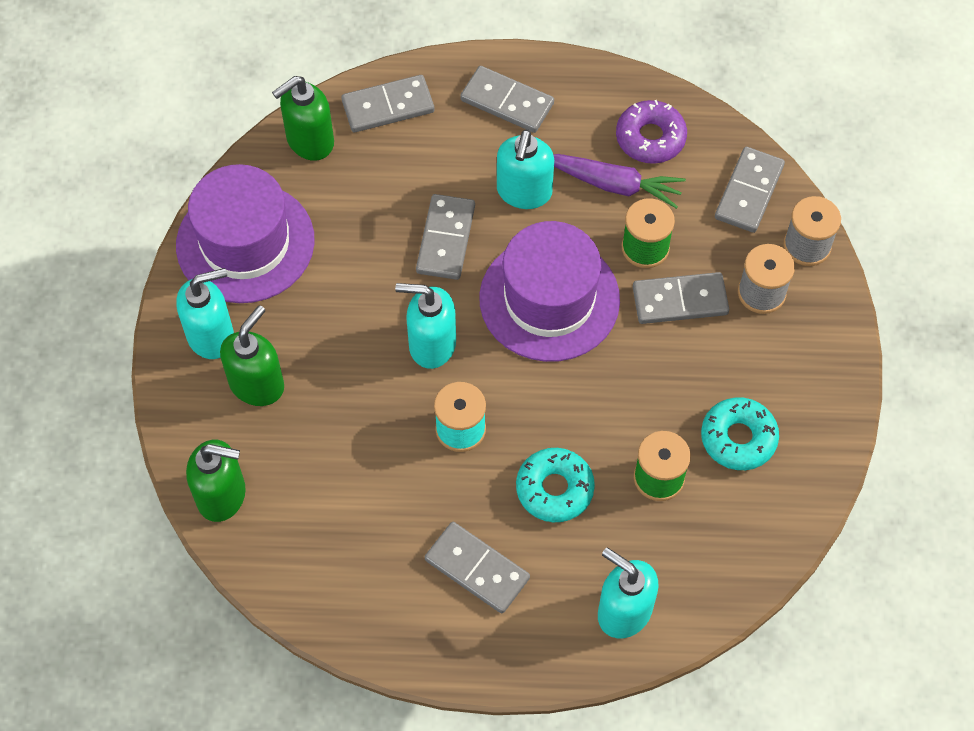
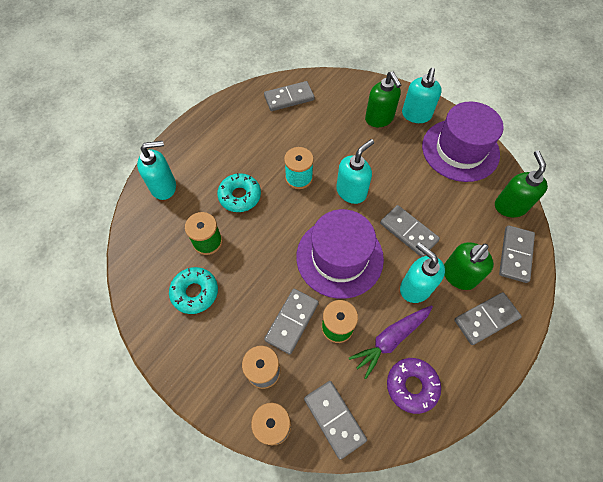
camera: 125 degrees right, 0 degrees up
(222, 495) = (335, 84): green soap dispenser -> green soap dispenser (458, 276)
(477, 569) = (231, 147): grey domino -> grey domino (289, 98)

